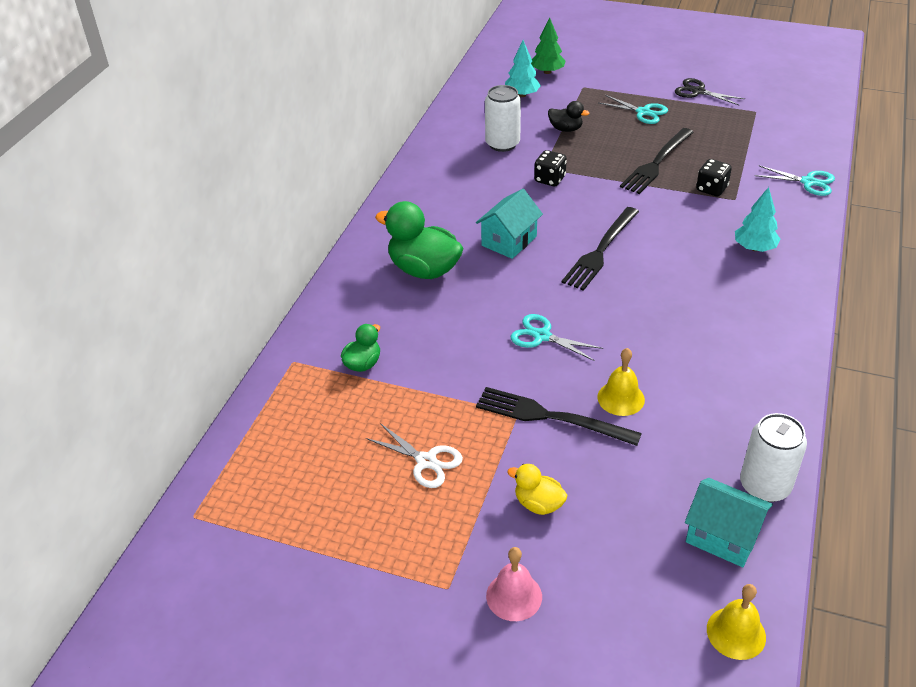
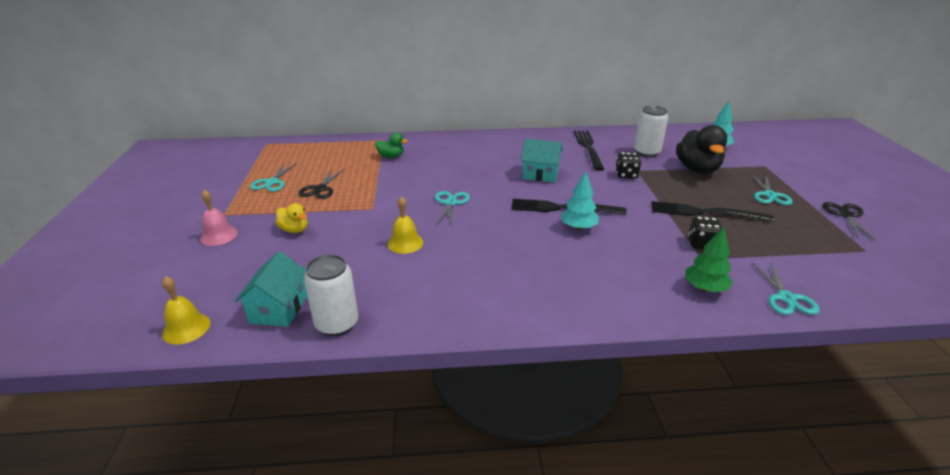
camera: 65 degrees right, 10 degrees down
(366, 519) = (272, 182): none -> turquoise scissors
(424, 270) = (486, 155): green duck -> none
(426, 461) = (320, 189): white scissors -> black scissors
(538, 504) = (294, 230): yellow duck -> yellow duck turned 120 degrees clockwise
(547, 72) = (762, 150): green tree -> green tree (704, 288)
(550, 417) = (374, 220): black fork -> black fork (588, 148)
(565, 129) = (697, 169): black duck -> black duck, size x1.90
(754, 248) = (640, 278): turquoise tree -> turquoise tree (578, 227)

